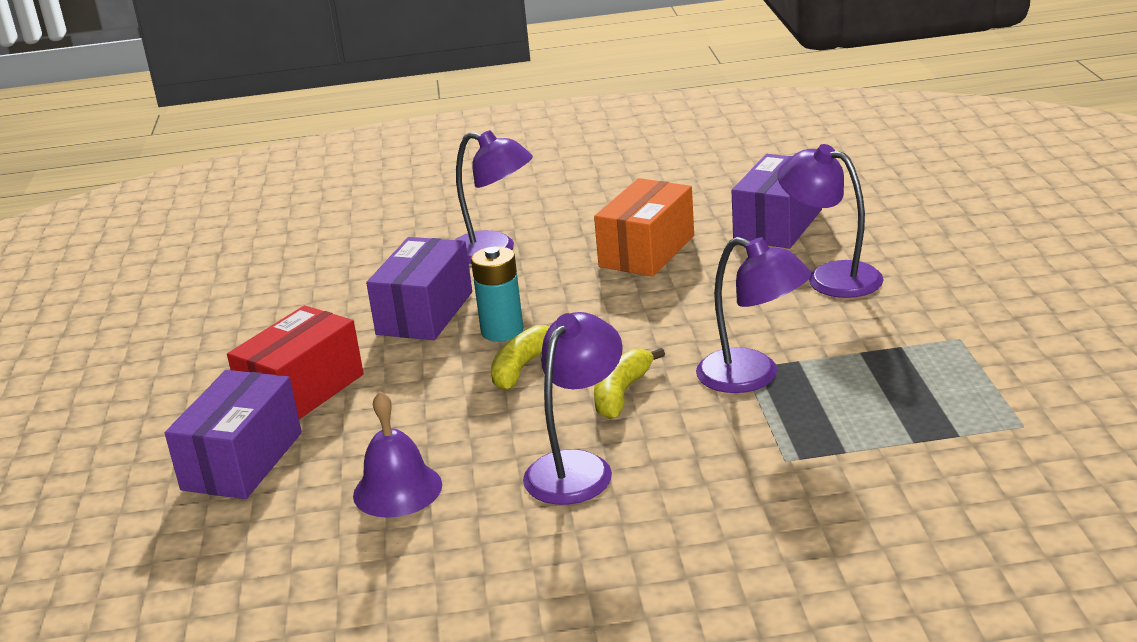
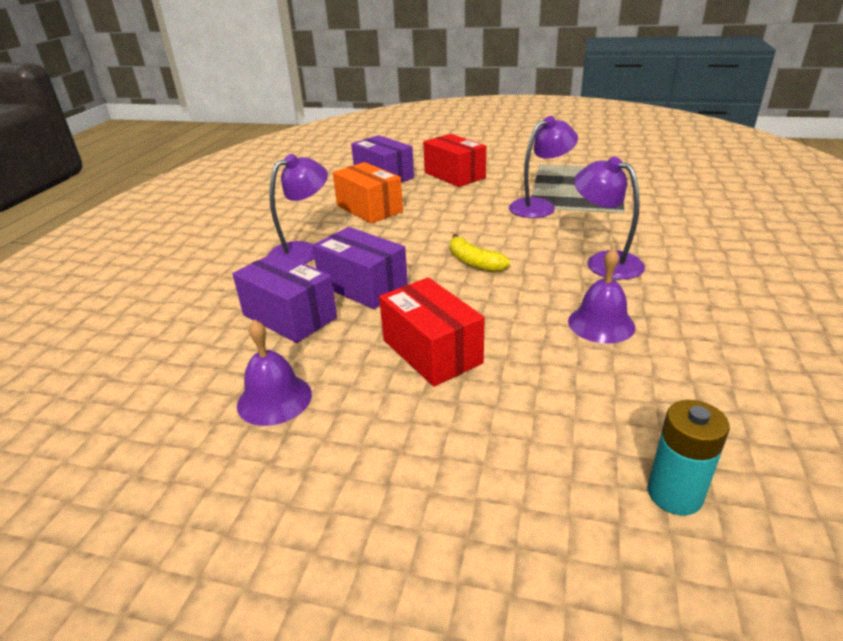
camera: 70 degrees left, 5 degrees up
(204, 335) = (274, 399): none -> purple bell
(242, 461) = (522, 392): purple box -> purple box (290, 316)
(502, 331) = (420, 262): turquoise battery -> turquoise battery (674, 494)
(622, 393) = (530, 238): yellow banana -> none
(831, 277) = (454, 175): purple lamp -> red box

